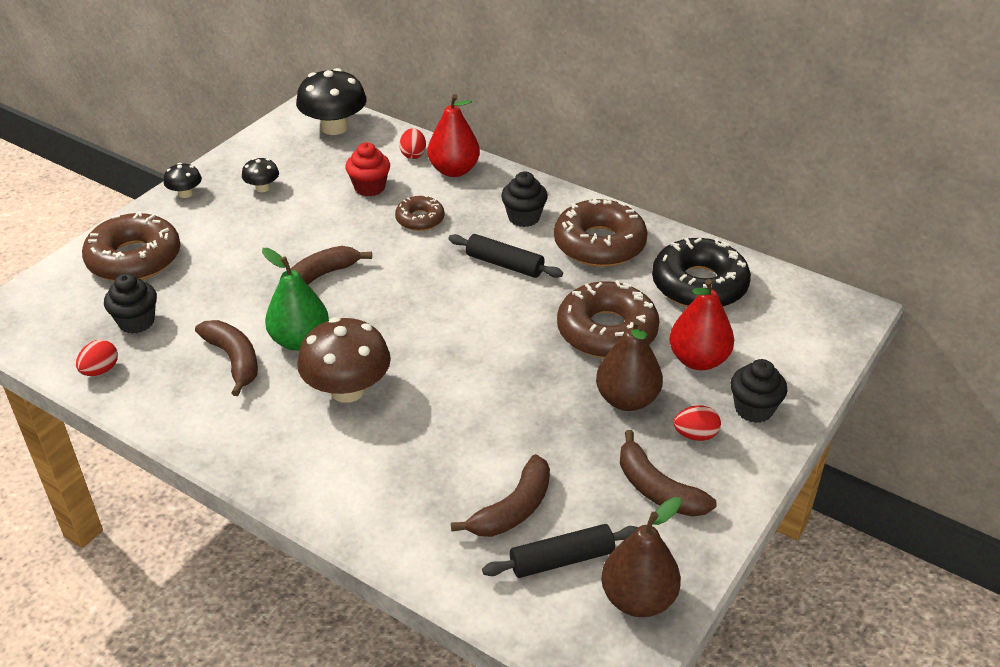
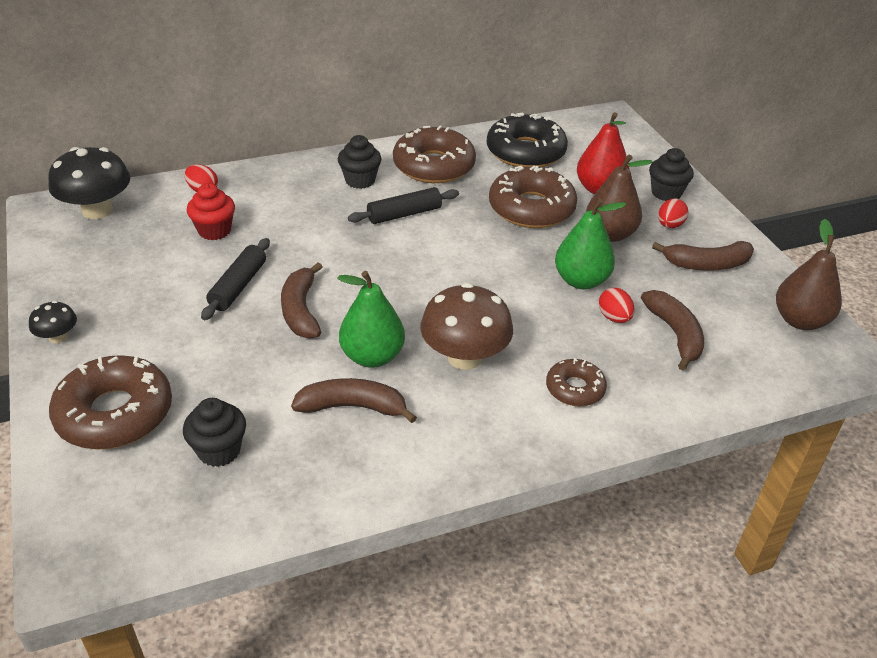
camera: 55 degrees left, 0 degrees up
(100, 370) = (264, 506): red egg -> red egg (614, 318)
(262, 188) = (123, 287): black mushroom -> none
(420, 219) = (294, 226): brown donut -> brown donut (575, 389)
(454, 170) = (254, 182): red pear -> none
(528, 412) = (581, 281): none -> green pear
(561, 559) = (741, 335): black rolling pin -> black rolling pin (238, 286)

